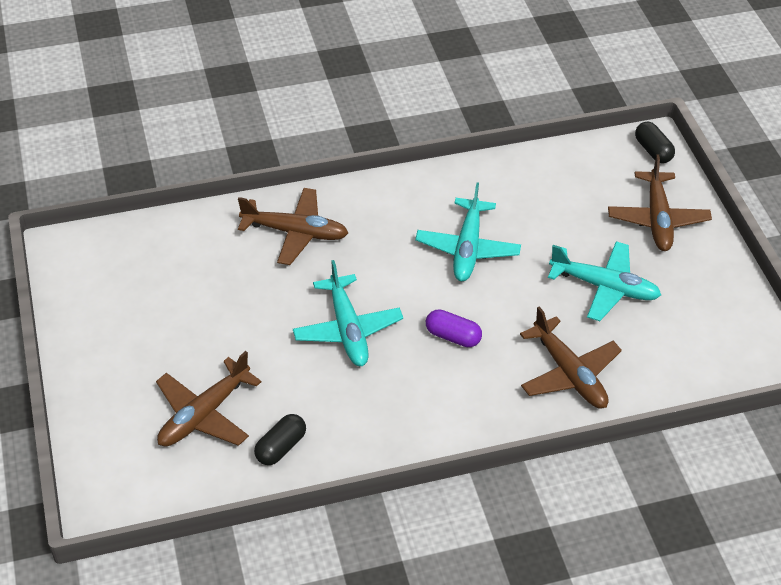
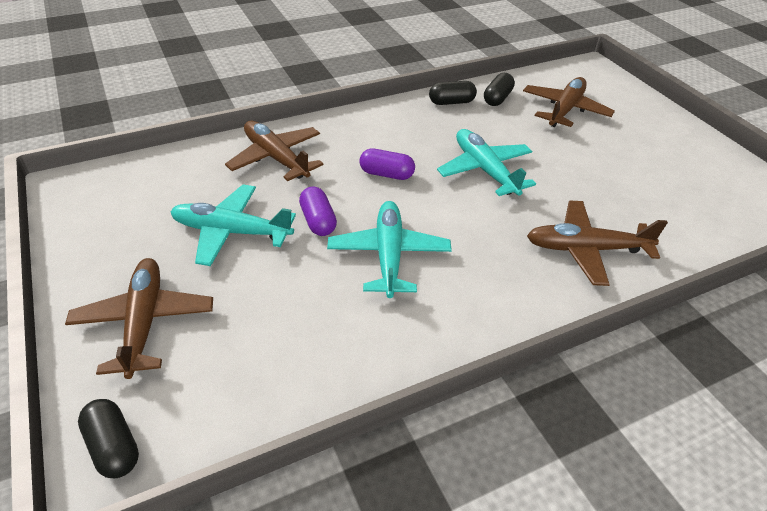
camera: 170 degrees right, 5 degrees down
(344, 446) = (451, 102): none -> black capsule
(526, 289) = (318, 221): none -> purple capsule

